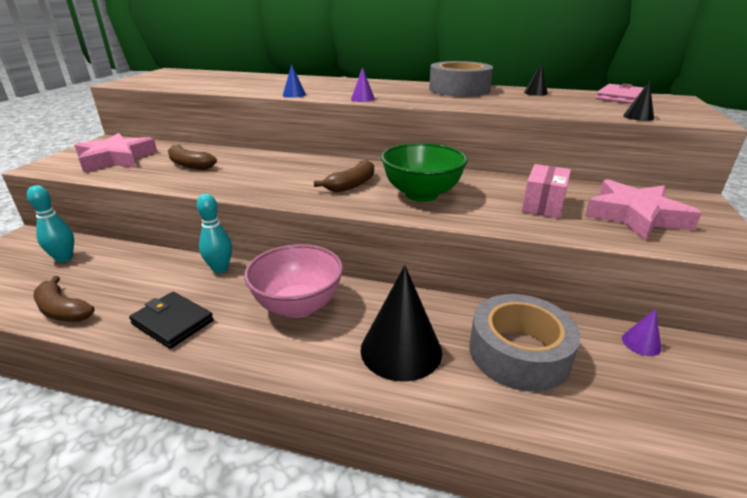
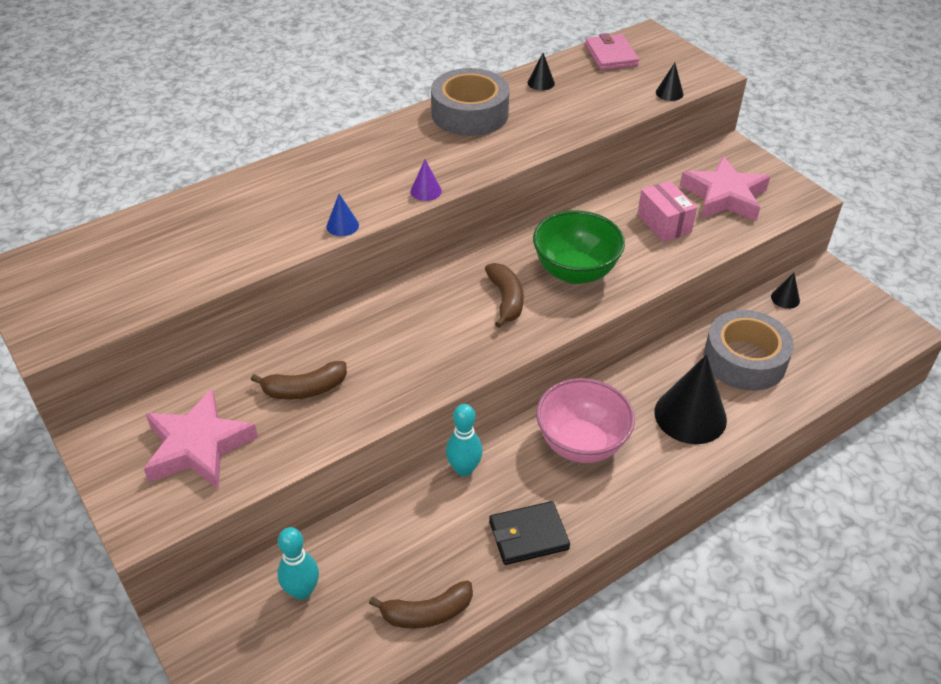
camera: 50 degrees left, 15 degrees up
(641, 343) = (785, 298): purple cone -> black cone

